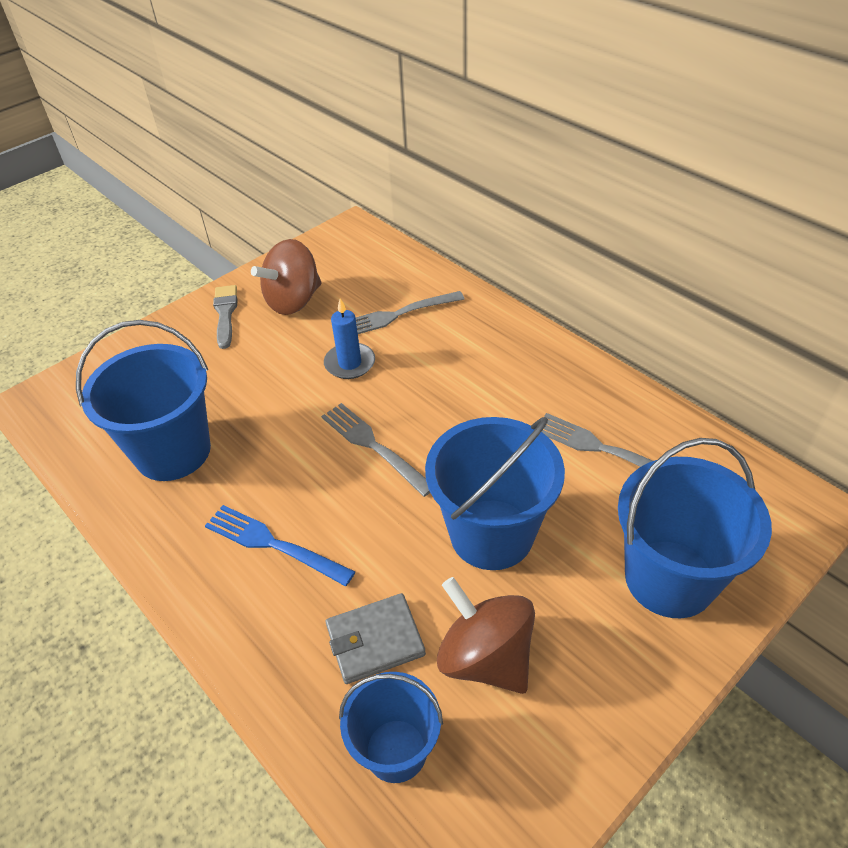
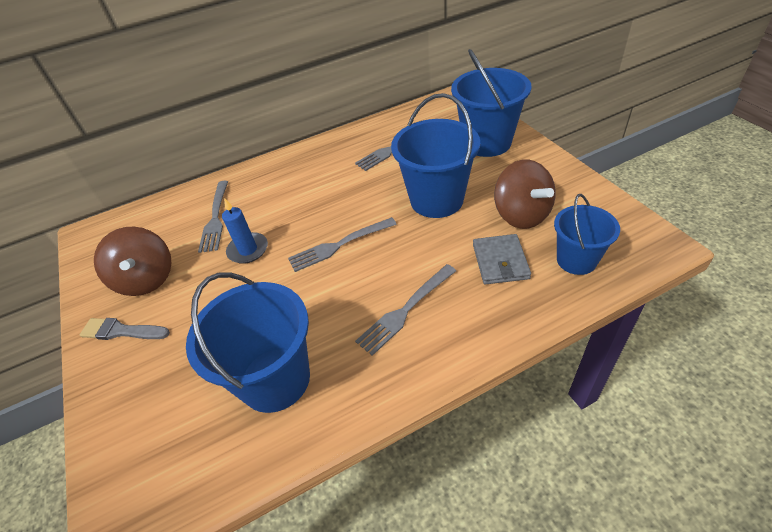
camera: 70 degrees left, 0 degrees up
(273, 544) = (405, 310): blue fork -> grey fork
(485, 657) = (521, 215): brown spinning top -> brown spinning top turned 90 degrees counterclockwise

